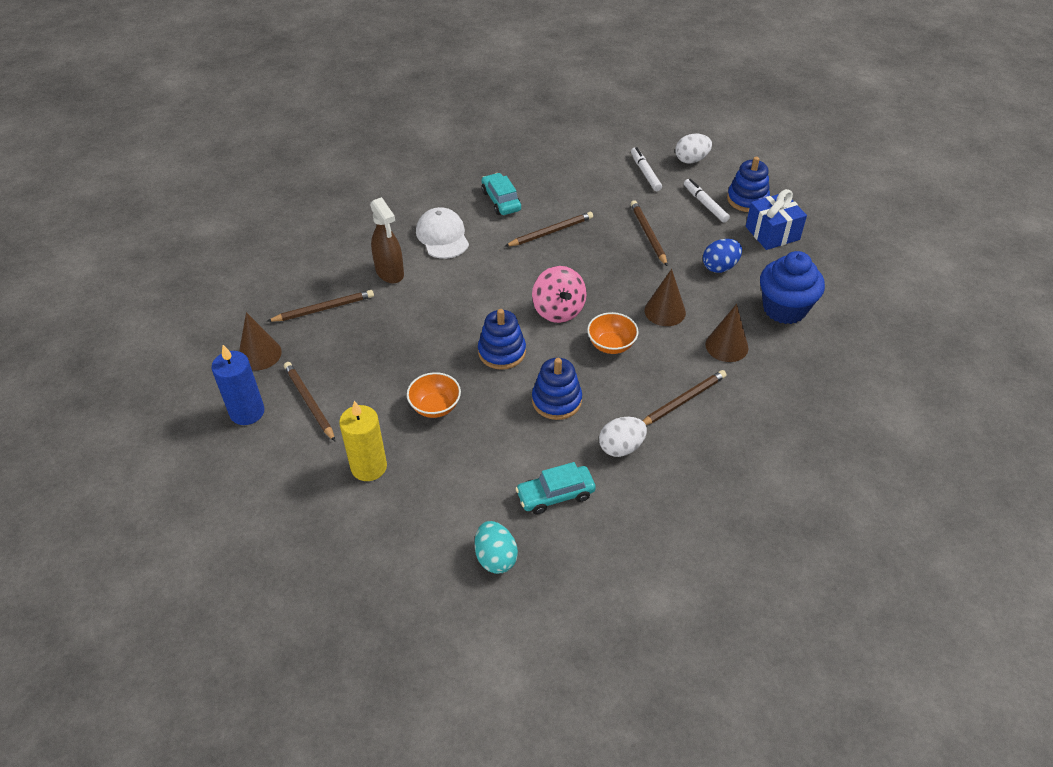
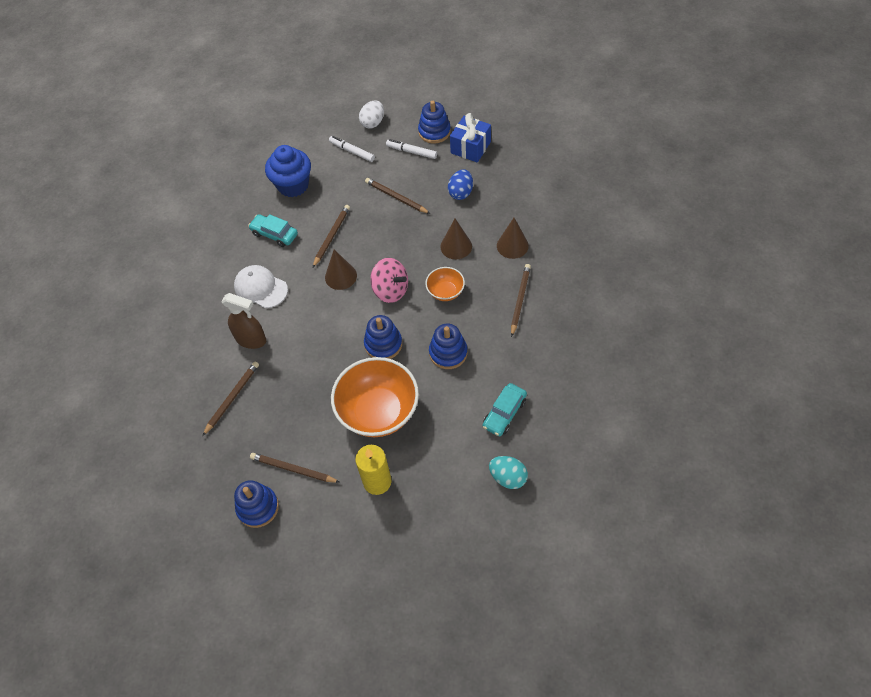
camera: 35 degrees left, 10 degrees up
(247, 412) = (258, 507): blue candle -> blue stacking toy
(259, 354) = (222, 462): brown cone -> brown cone (340, 276)
(435, 407) = (378, 411): orange bowl -> orange bowl, size x2.02
(621, 447) = (513, 355): white egg -> none
(784, 309) = (523, 197): blue cupcake -> blue cupcake (293, 185)

